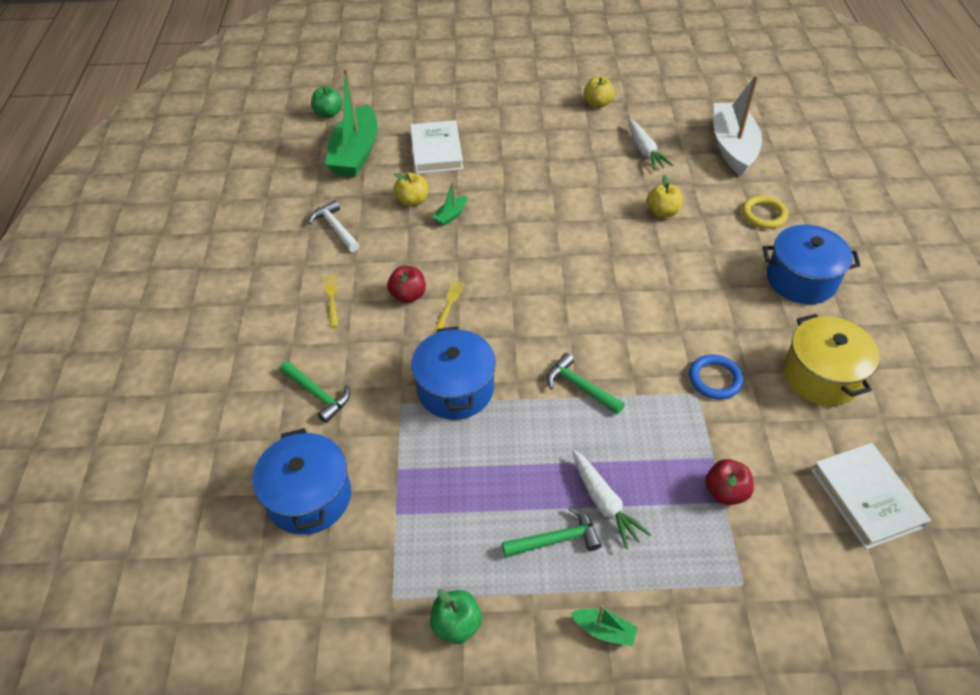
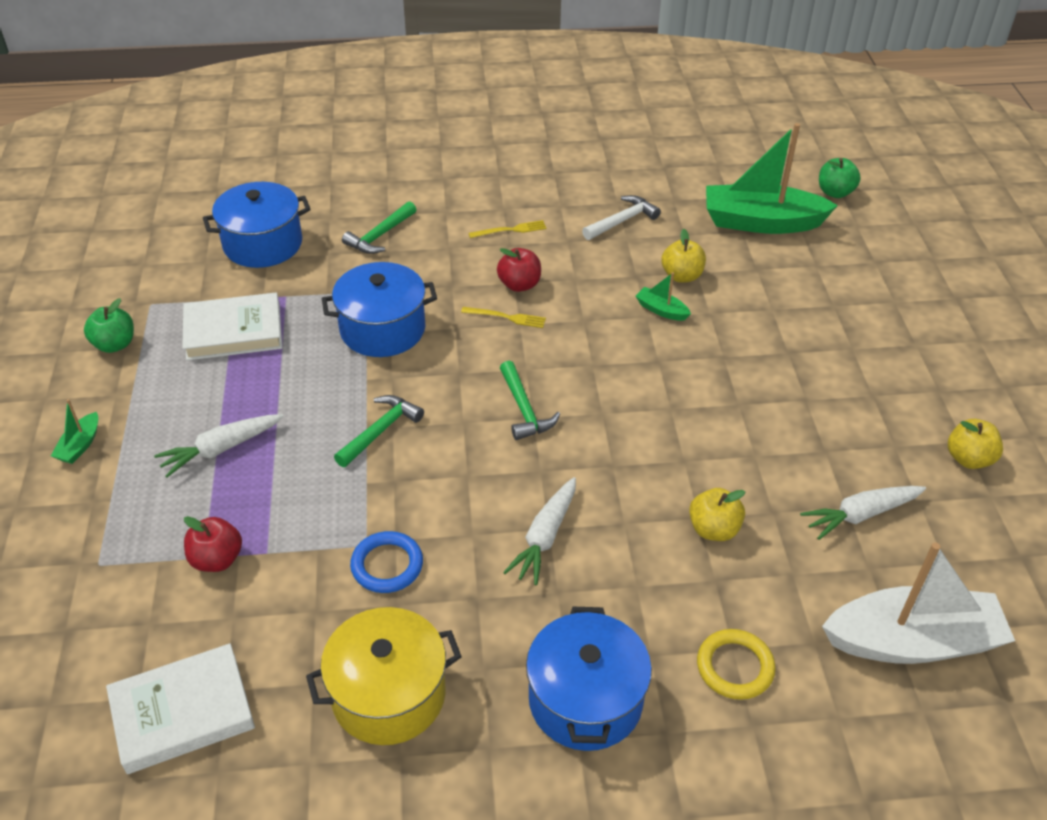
camera: 85 degrees right, 5 degrees down
(436, 151) = (788, 290): white book -> white book (234, 332)
(556, 539) = (185, 410): green hammer -> green hammer (524, 409)
(678, 292) = (545, 537): none -> white carrot

